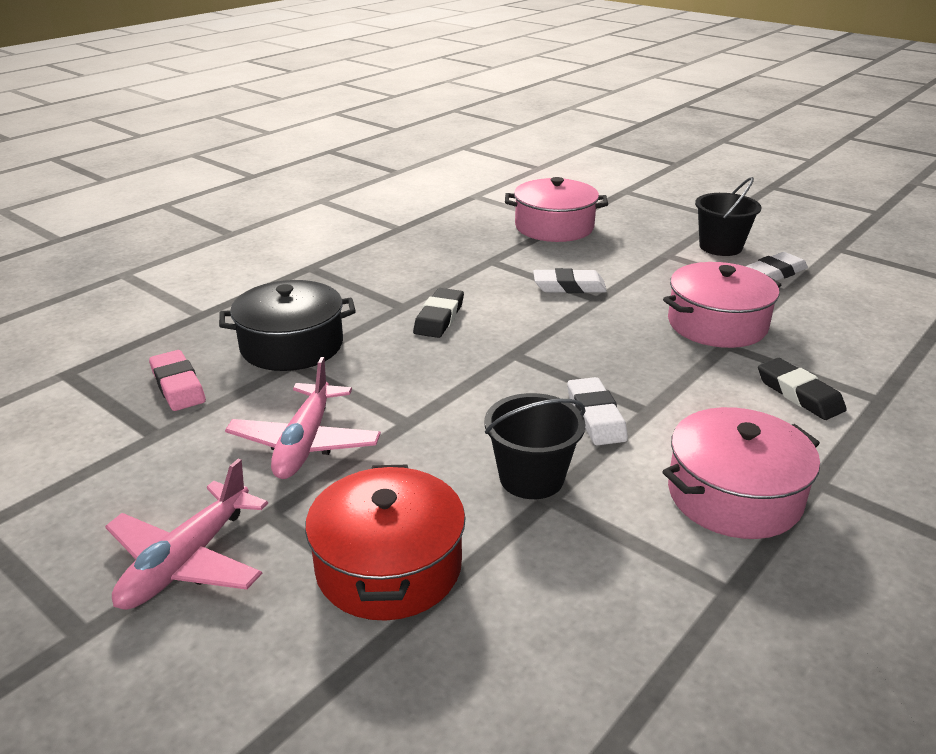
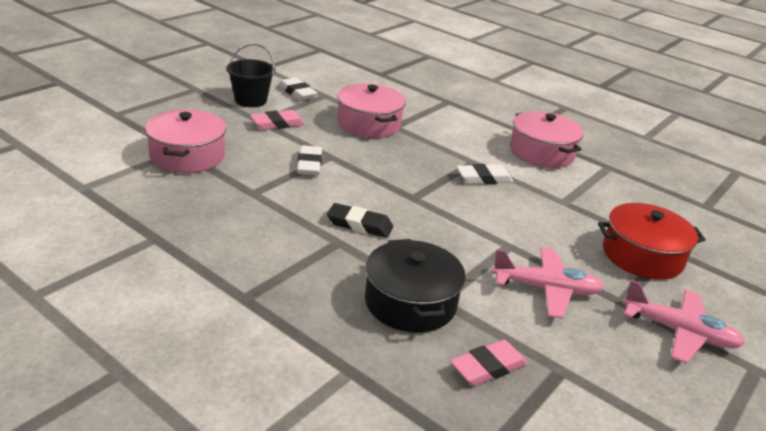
camera: 95 degrees left, 0 degrees up
(531, 478) = (550, 205): black bucket -> none
(665, 265) = (277, 124): none -> pink eraser
(799, 394) = (447, 119): black eraser -> none

